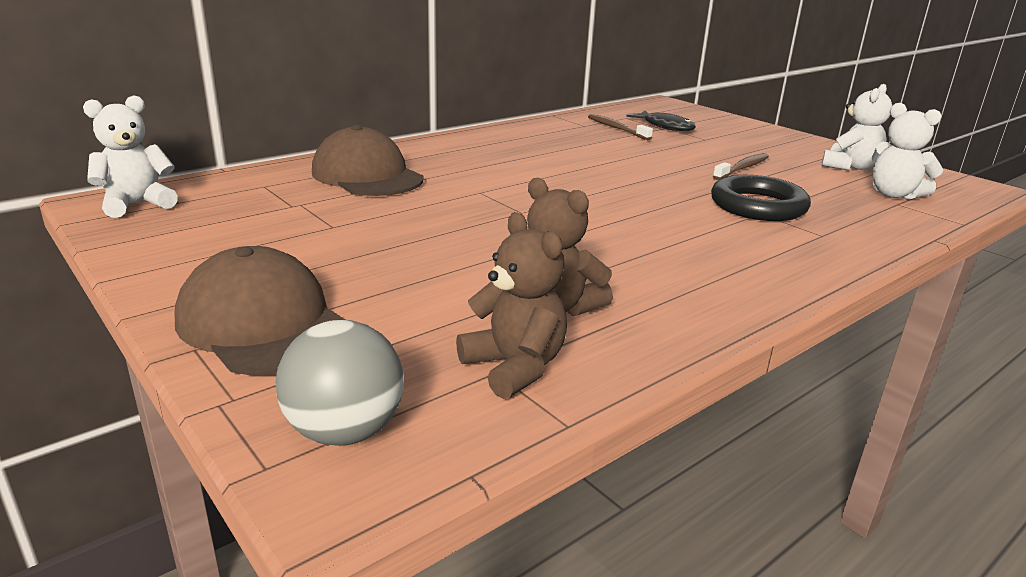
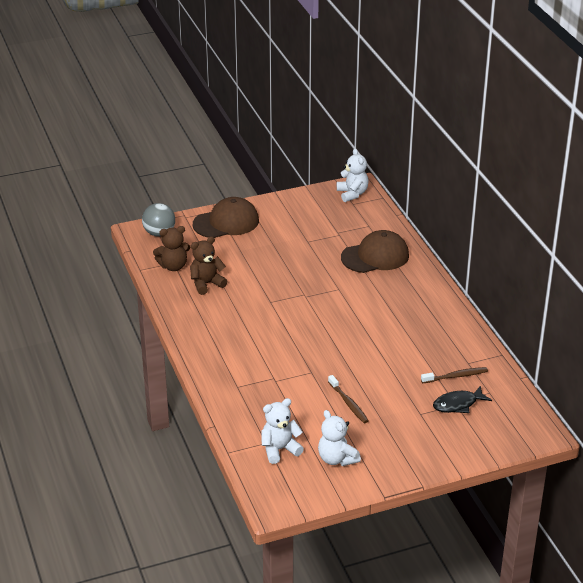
camera: 110 degrees right, 10 degrees up
(758, 206) = (283, 381): black ring -> none

